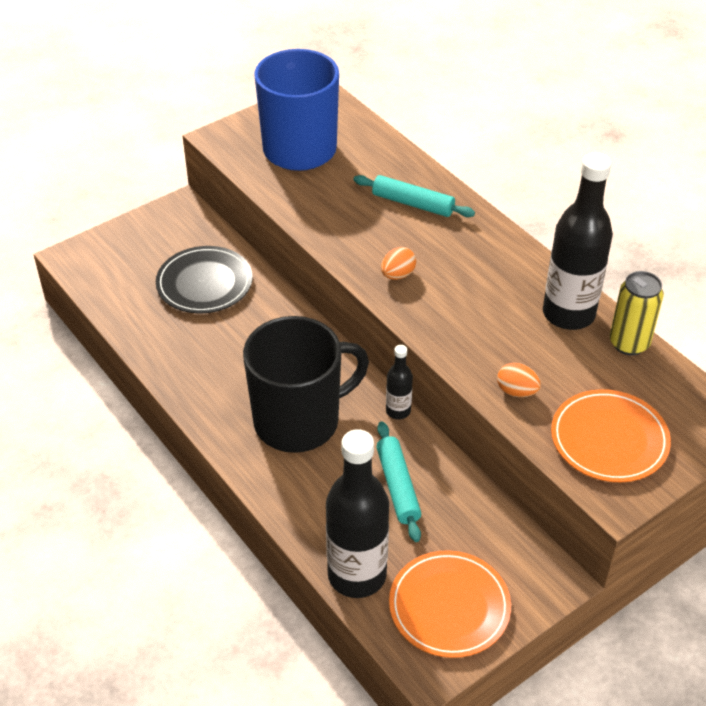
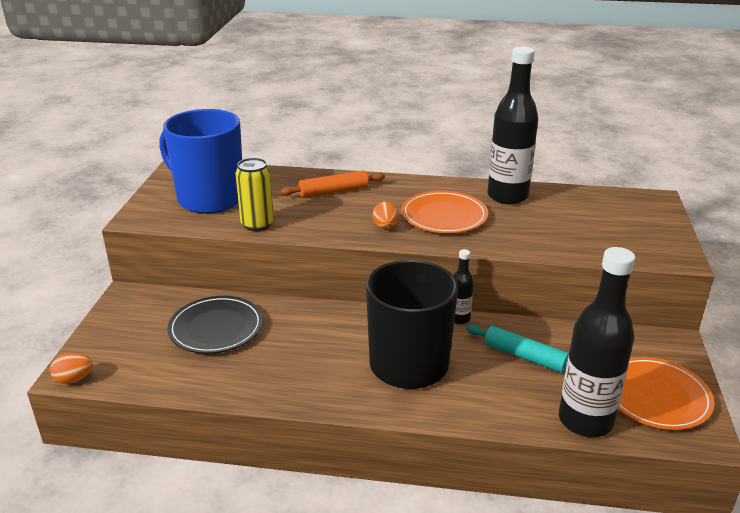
camera: 45 degrees left, 15 degrees down
(413, 203) = (333, 191): turquoise rolling pin -> orange rolling pin
(516, 391) = (547, 242): orange egg -> orange egg (74, 379)
(609, 439) = (626, 236): orange plate -> orange plate (444, 216)
(629, 343) = (557, 193): yellow can -> yellow can (257, 224)

